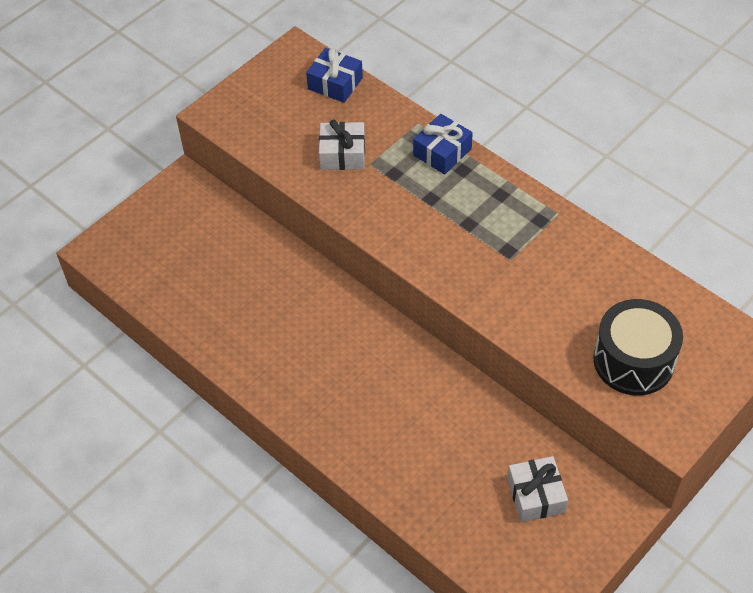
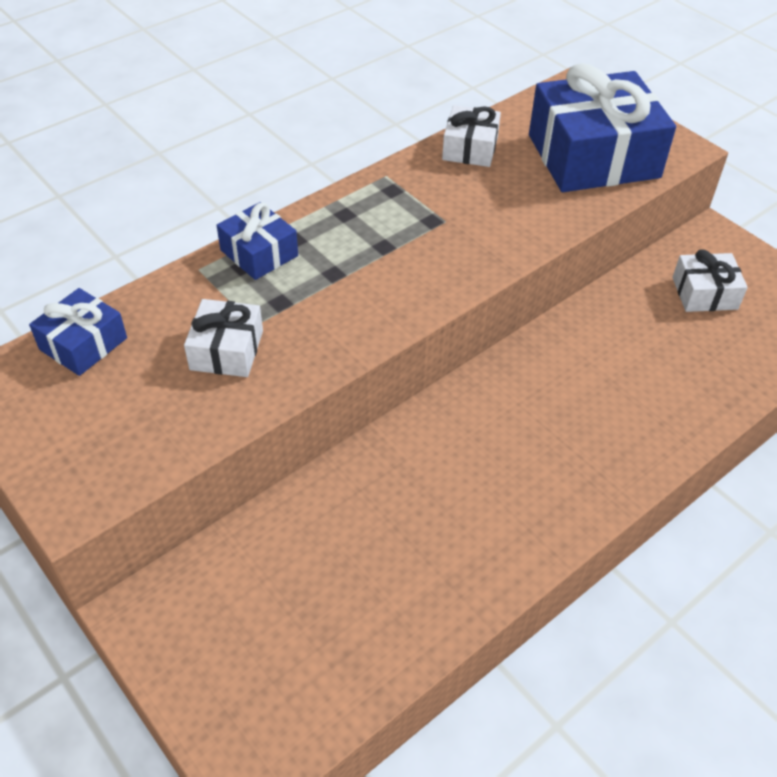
camera: 85 degrees left, 5 degrees down
(615, 267) = (470, 148): none -> white gift
(633, 360) = (593, 156): black drum -> blue gift

